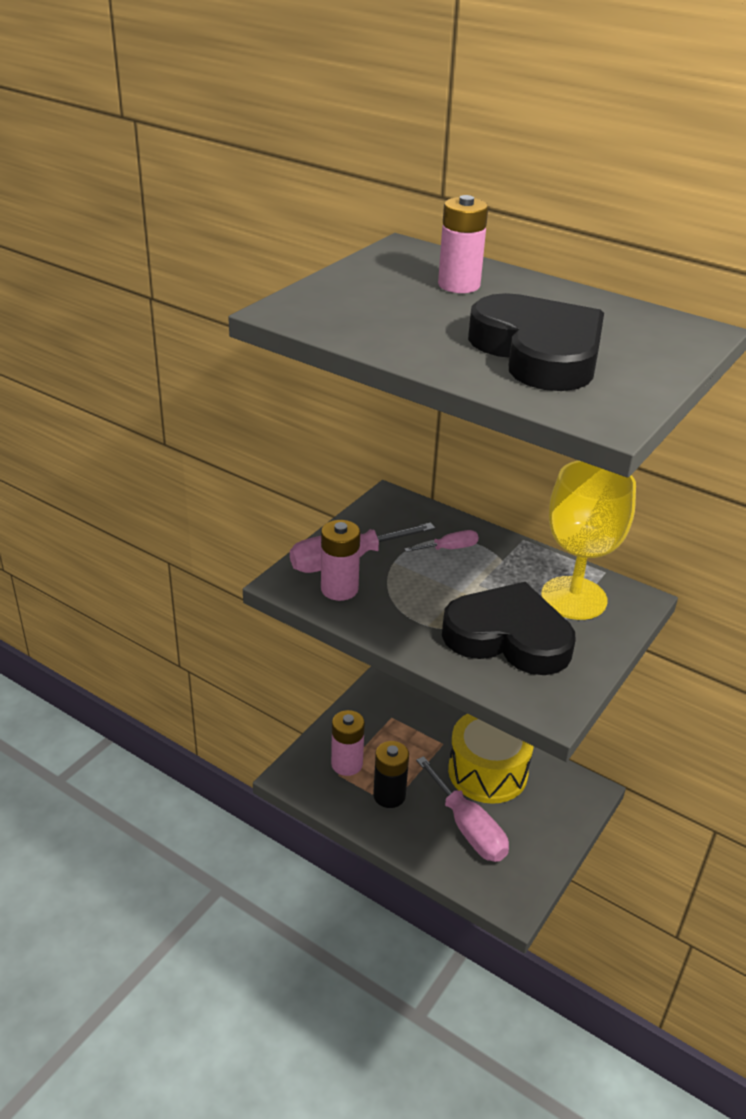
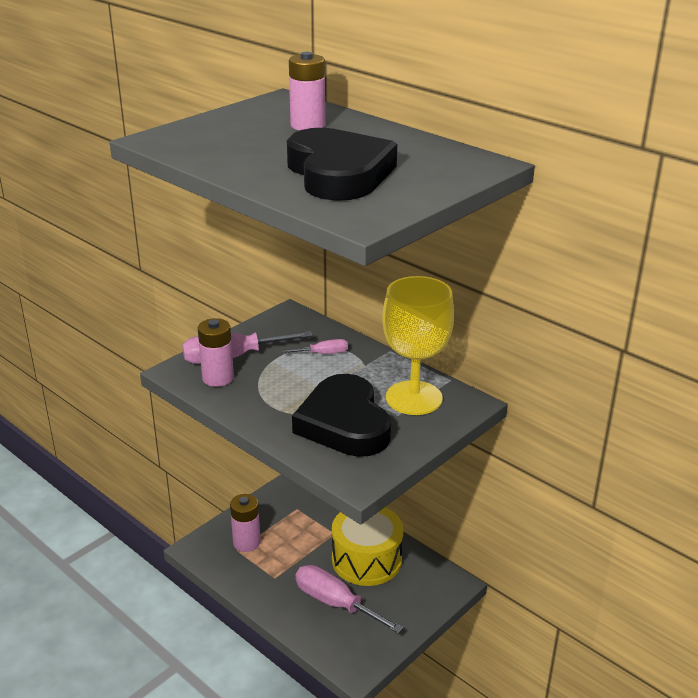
camera: 10 degrees right, 5 degrees down
(389, 795) = (275, 571): black battery -> none
(468, 828) = (335, 603): pink screwdriver -> pink screwdriver turned 150 degrees clockwise
(508, 637) = (344, 423): black heart -> black heart turned 135 degrees counterclockwise

